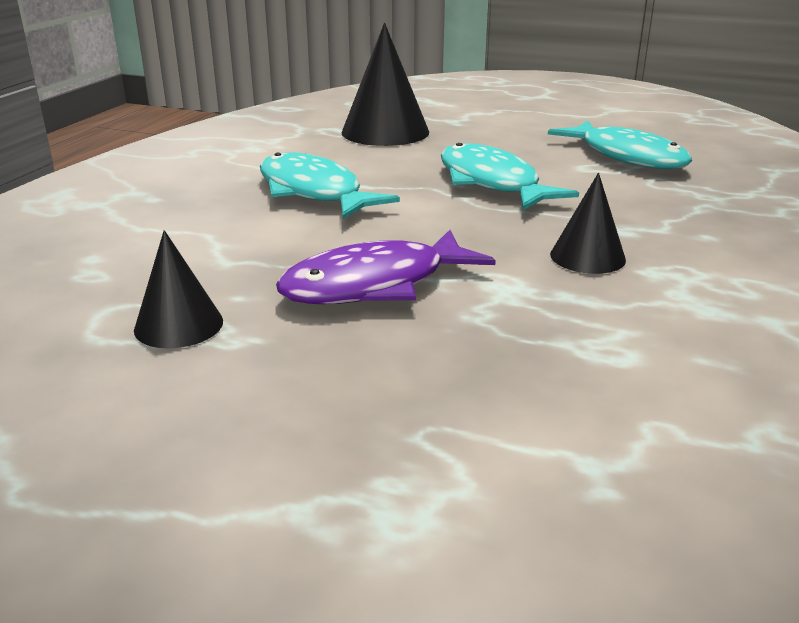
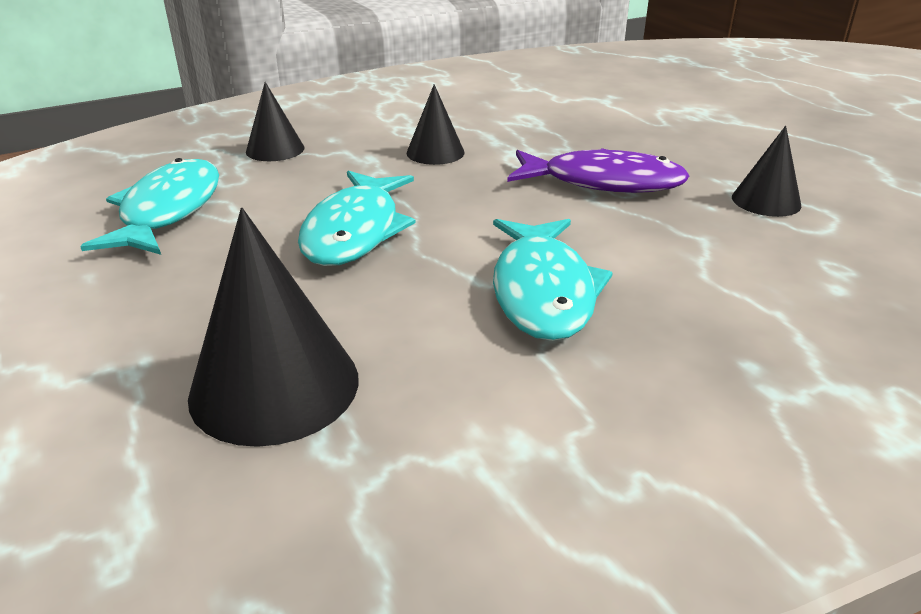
camera: 140 degrees left, 5 degrees up
(710, 209) = (275, 149): none -> black cone

